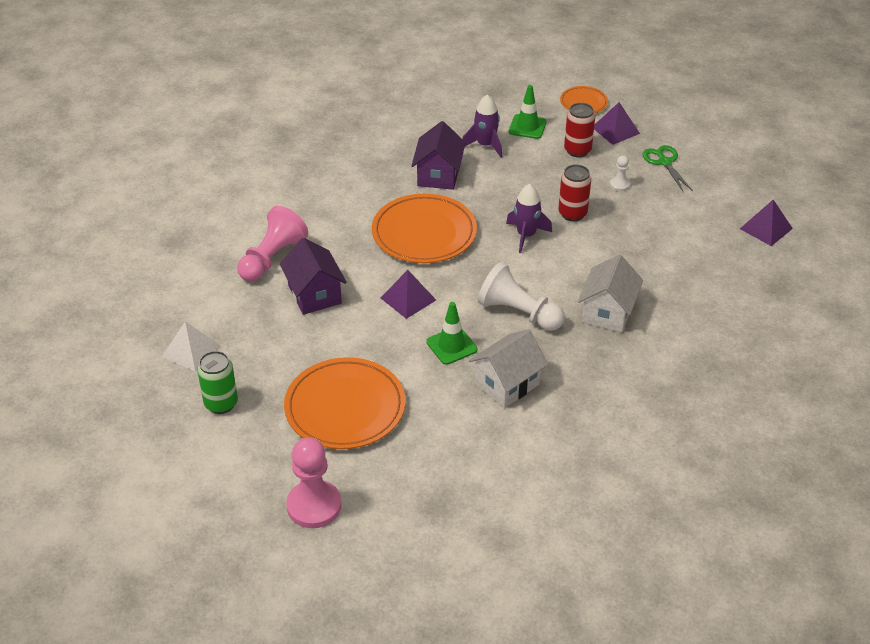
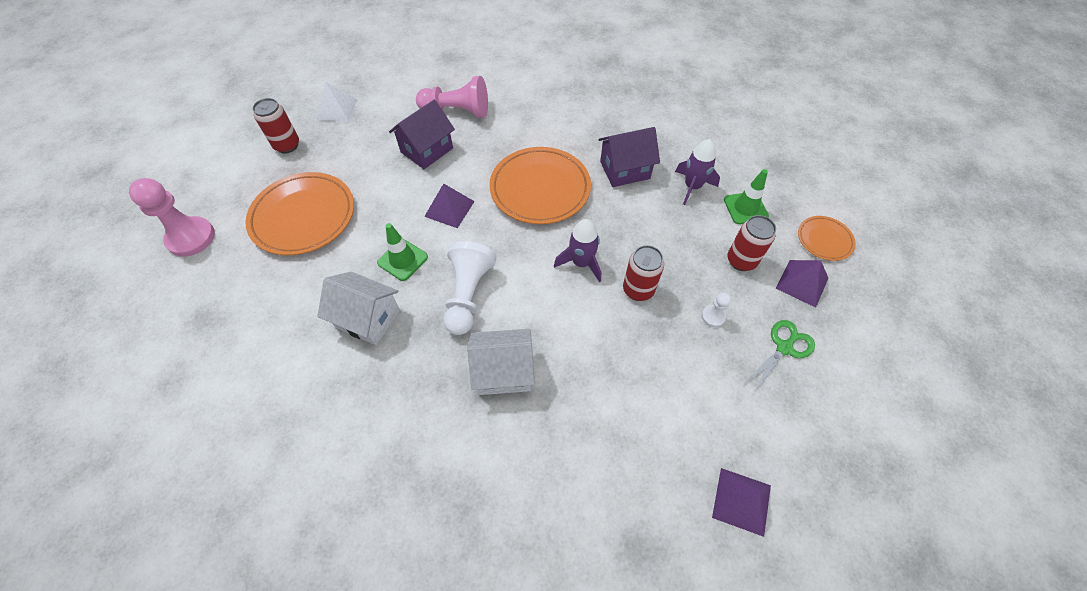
camera: 65 degrees right, 15 degrees up
(221, 403) = (287, 145): green can -> red can

